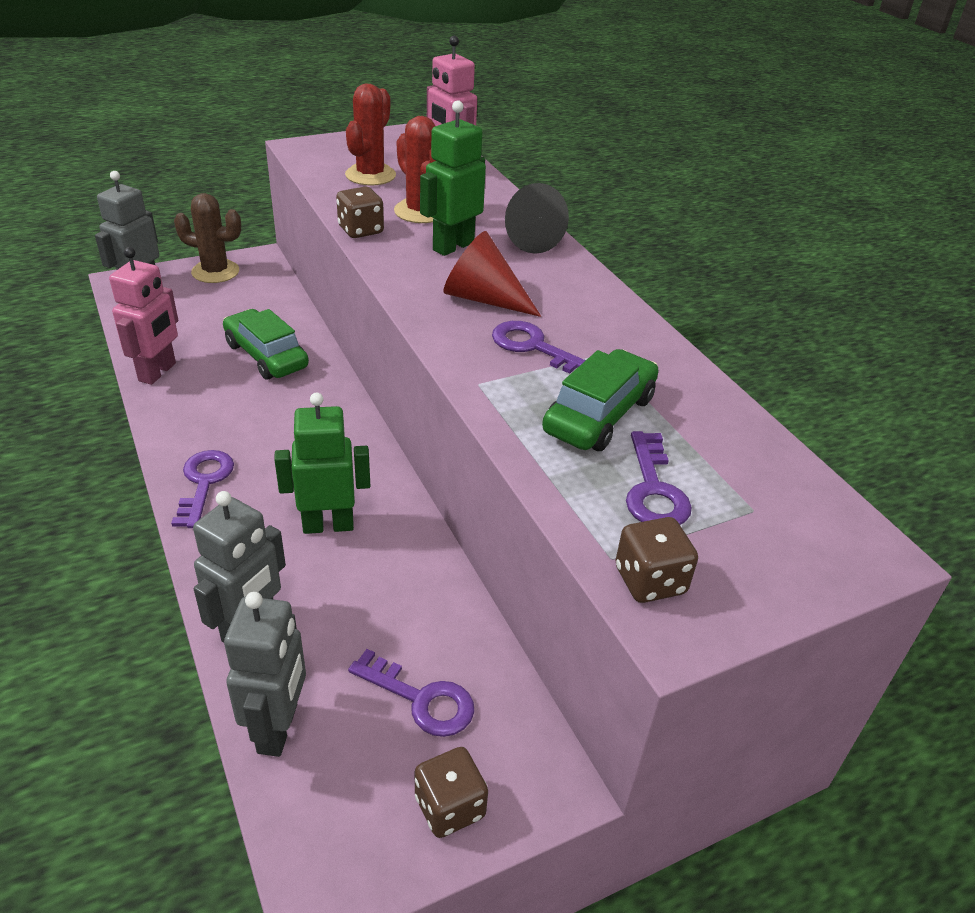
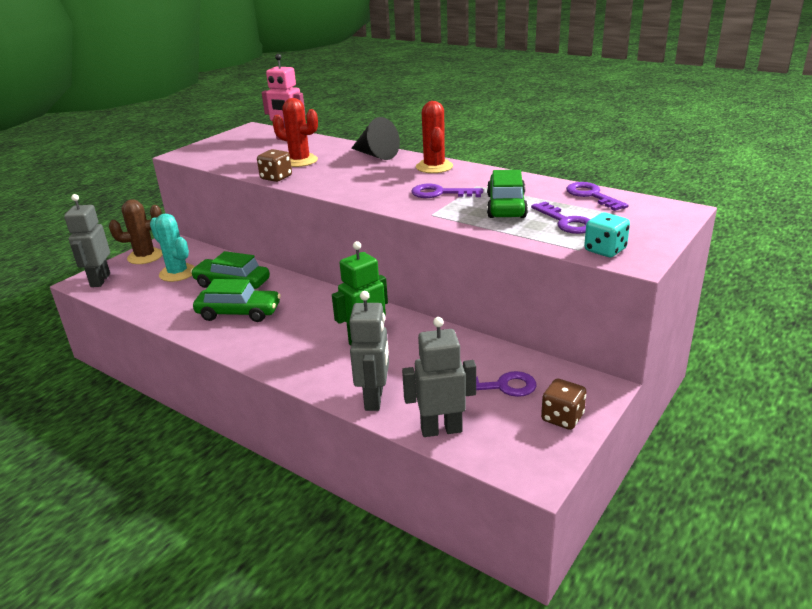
camera: 25 degrees left, 10 degrees down
(158, 372) = (168, 315): pink robot -> none
(204, 483) = (266, 352): purple key -> purple key (592, 195)
(225, 312) = (177, 273): none -> turquoise cactus
(231, 405) = (239, 313): none -> green car
(278, 728) = (441, 429): grey robot -> grey robot turned 75 degrees counterclockwise
(370, 175) = (246, 154): red cactus -> red cactus (434, 167)
(453, 246) = (339, 169): green robot -> none
(483, 299) = (387, 184): red cone -> none
(650, 580) = (605, 250): brown dice -> turquoise dice

